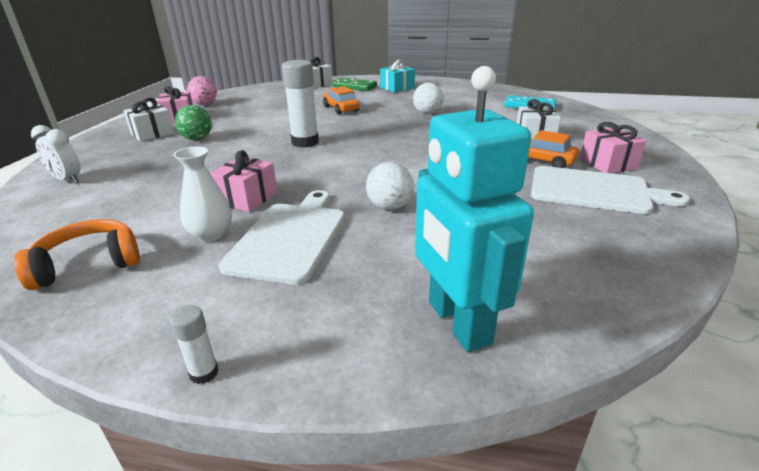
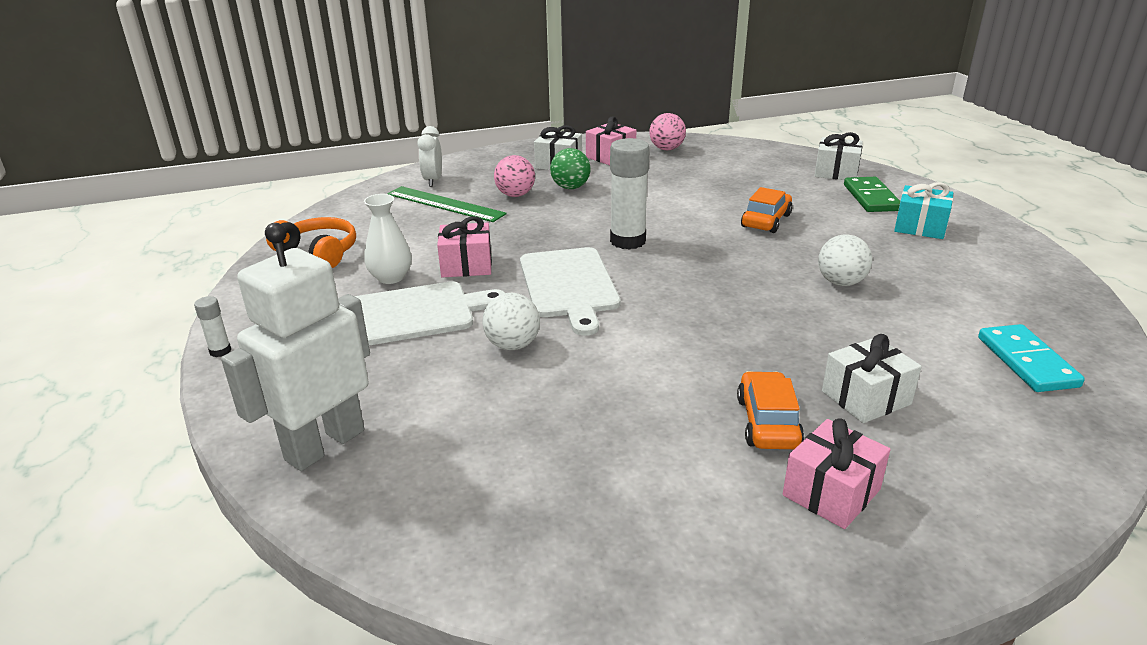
camera: 60 degrees right, 0 degrees up
(124, 184) = (445, 204): none -> green ruler
(168, 157) = (515, 195): none -> pink ball
(458, 322) = (324, 445): turquoise robot -> white robot
(594, 191) = (702, 491): white cutting board -> white cutting board (569, 285)

